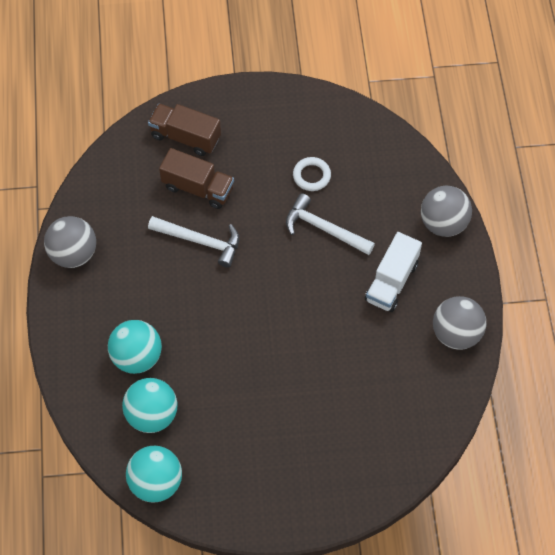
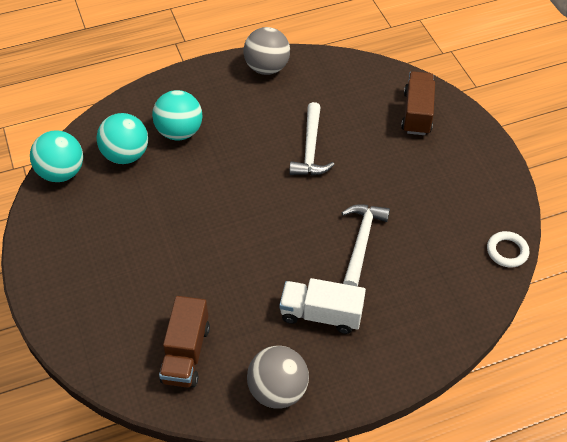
camera: 75 degrees right, 10 degrees down
(198, 188) = (366, 134): brown truck -> brown truck (186, 353)
(311, 176) = (418, 218): white ring -> white ring (507, 251)
(443, 223) = (411, 350): grey ball -> none

